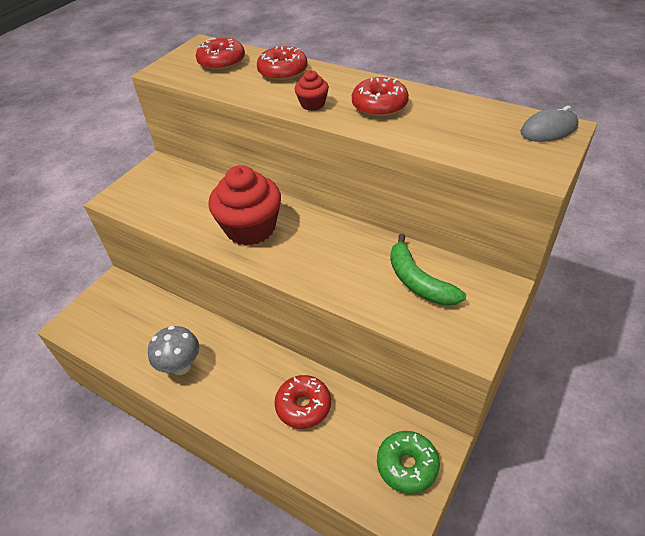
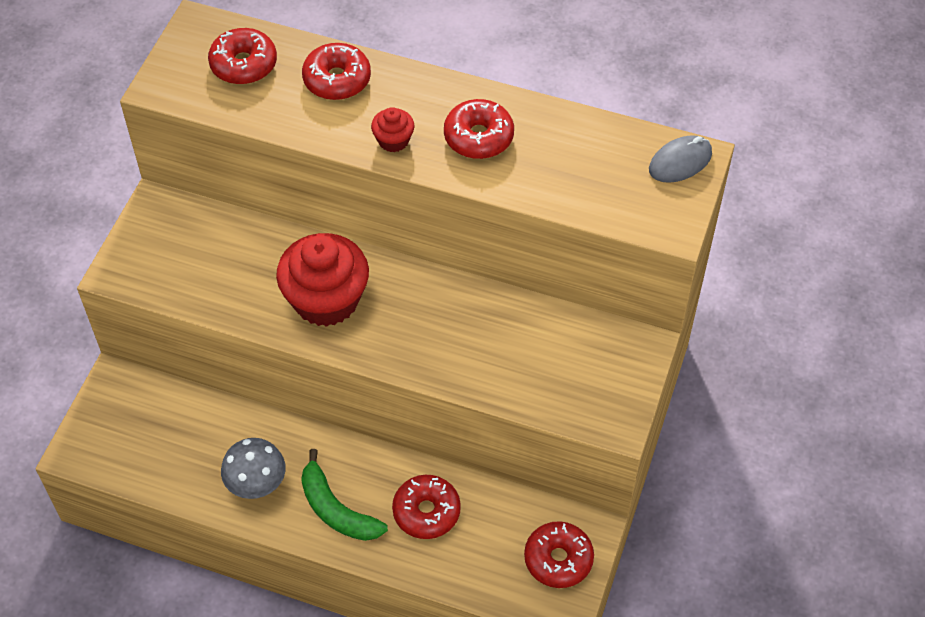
camera: 15 degrees left, 10 degrees up
(407, 465) = (558, 559): green donut -> red donut
(418, 281) = (549, 351): green banana -> green banana (336, 509)

